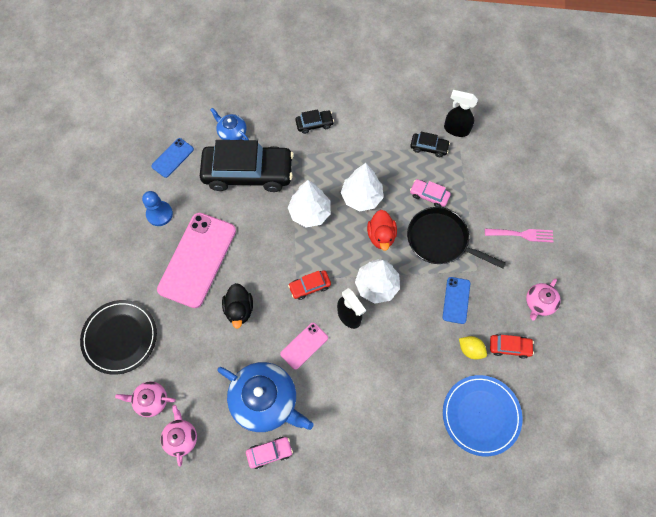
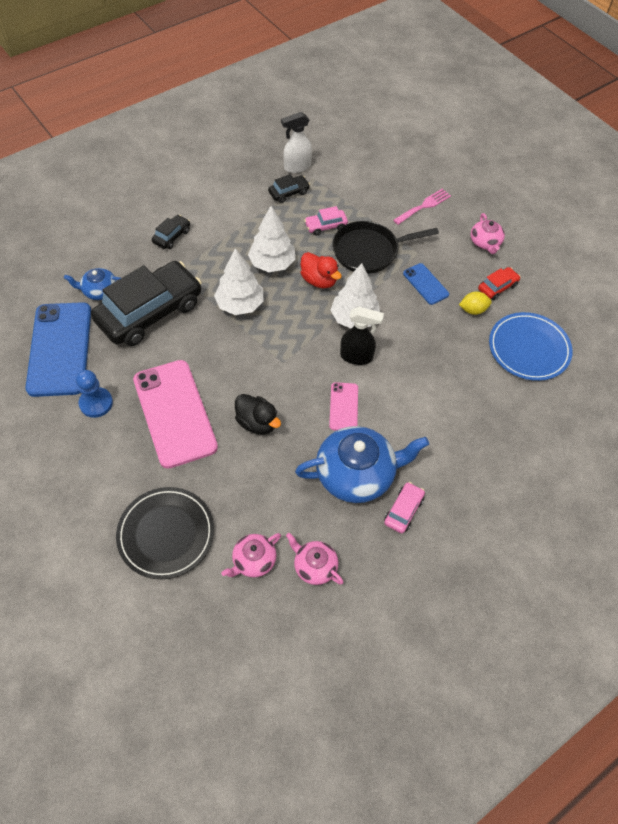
camera: 45 degrees left, 10 degrees down
(172, 158) = (60, 349): blue phone -> blue phone, size x2.08
(310, 286) = (300, 359): red car -> none
(456, 129) = (297, 167): black spray bottle -> white spray bottle

